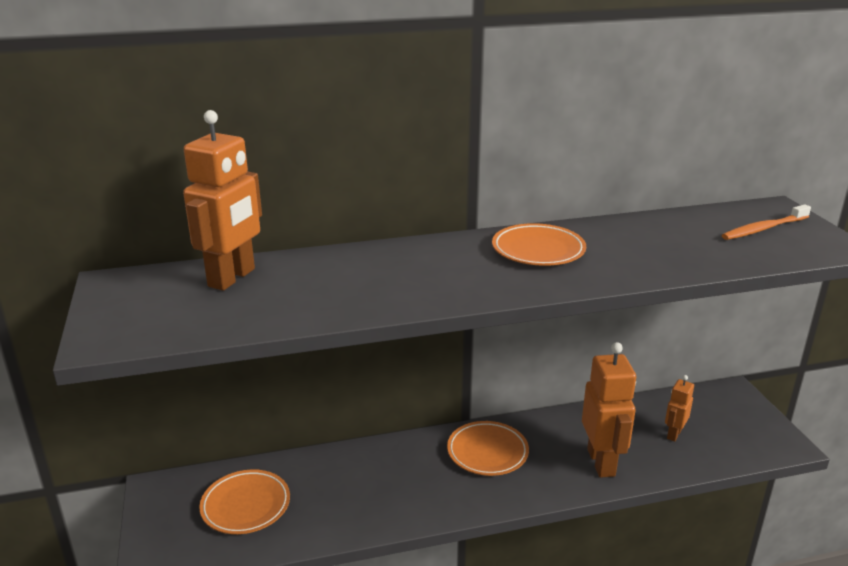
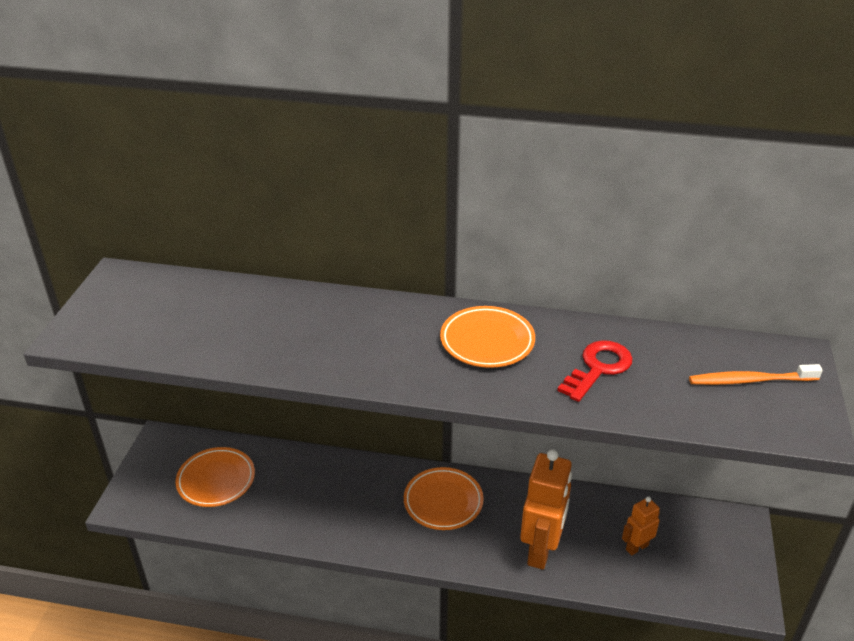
camera: 25 degrees right, 10 degrees up
(232, 278) = (205, 298): orange robot -> none
(647, 247) = (598, 368): none -> red key

